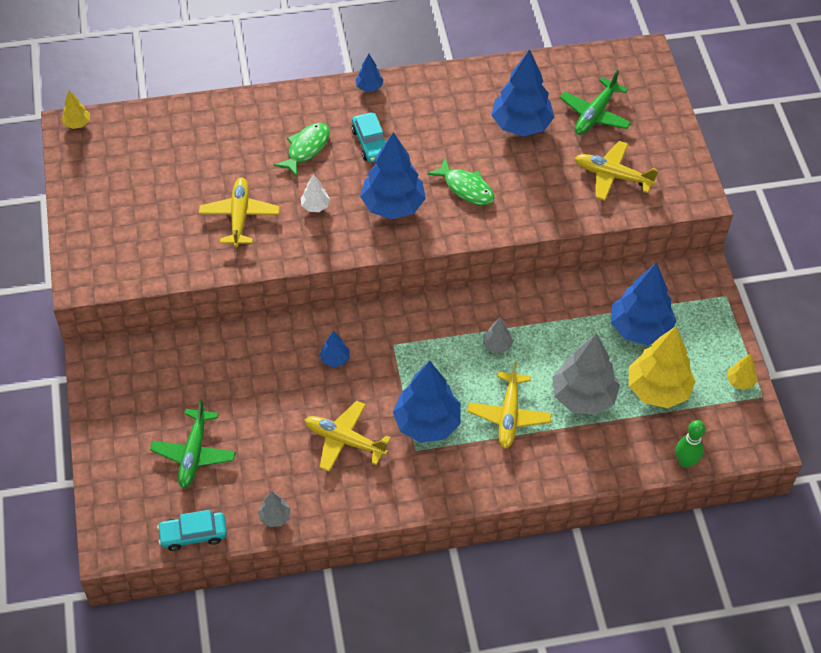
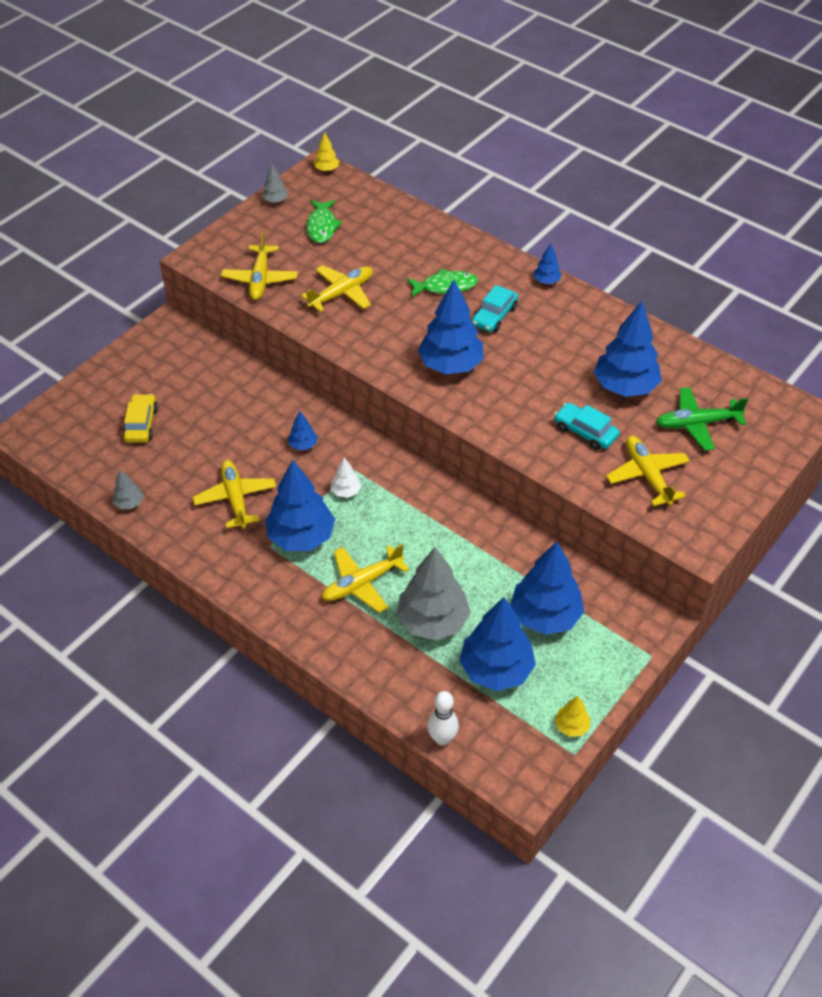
camera: 50 degrees right, 5 degrees down
(160, 257) = (260, 279): none -> yellow plane
(193, 534) = (73, 469): turquoise car -> turquoise car (585, 432)
(194, 454) = (141, 424): green plane -> yellow car
(315, 206) = (398, 325): white tree -> white tree (346, 491)
(466, 188) = (519, 395): green fish -> green fish (322, 227)
(497, 345) = (421, 532): grey tree -> grey tree (275, 200)
(658, 390) = (496, 669): yellow tree -> blue tree
(685, 462) = (442, 738): green bowling pin -> white bowling pin

